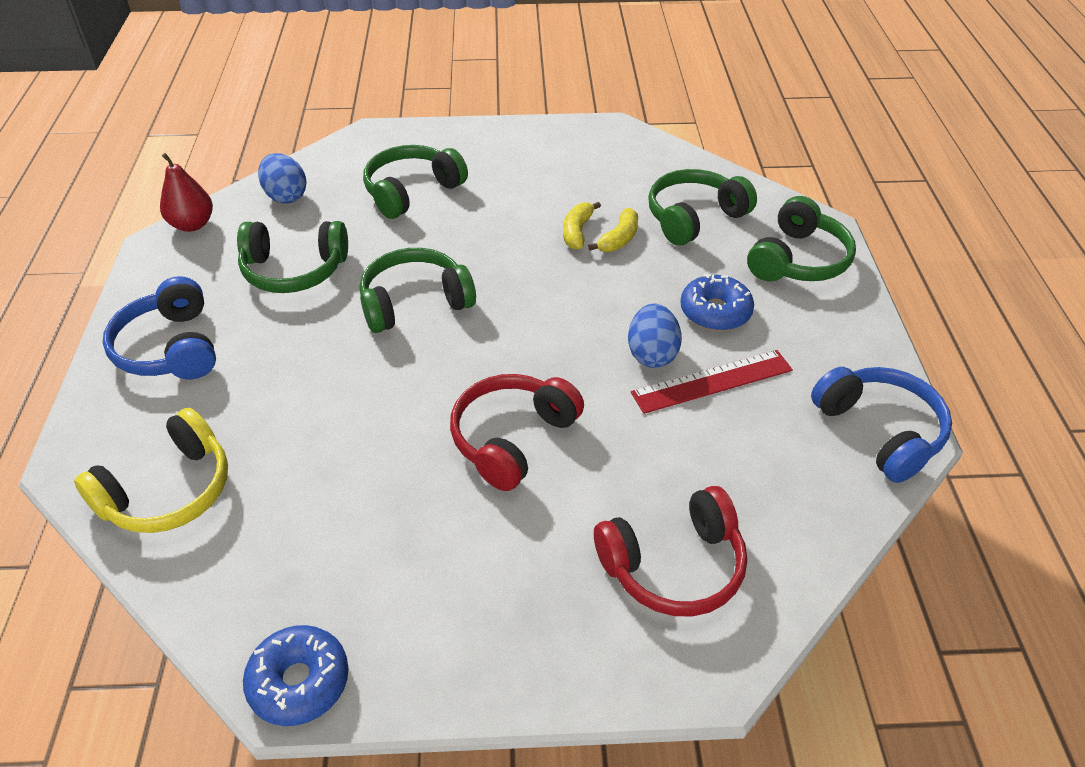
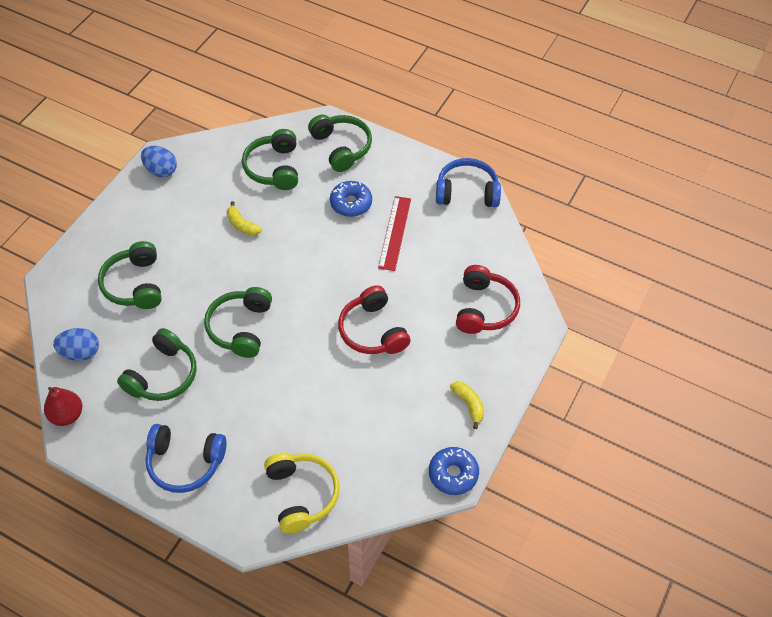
camera: 60 degrees left, 10 degrees up
(619, 239) = (264, 210): yellow banana -> yellow banana (469, 405)
(652, 354) = (360, 245): blue egg -> blue egg (161, 170)

